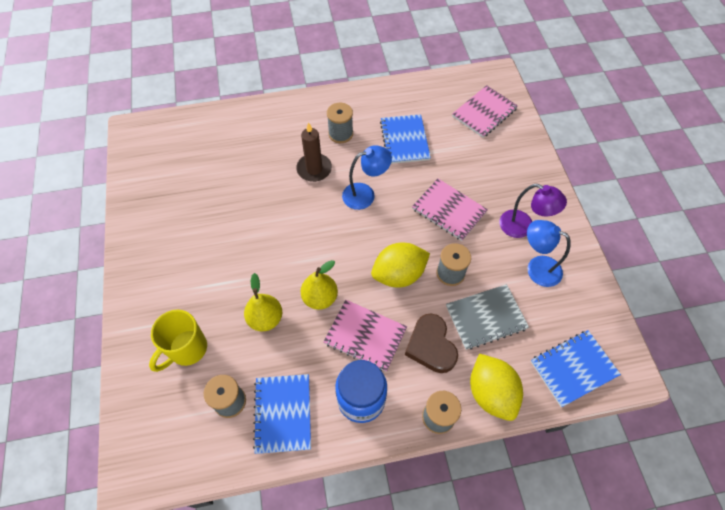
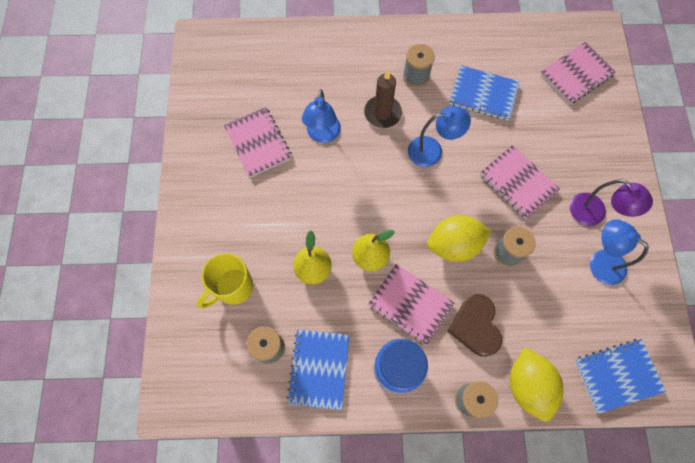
camera: 10 degrees right, 10 degrees up
(199, 212) = (258, 143): none -> pink notebook
(260, 196) = (322, 135): none -> blue lamp
(404, 140) = (483, 94): blue notebook -> blue notebook turned 75 degrees counterclockwise
(486, 317) = (536, 306): grey notebook -> none

